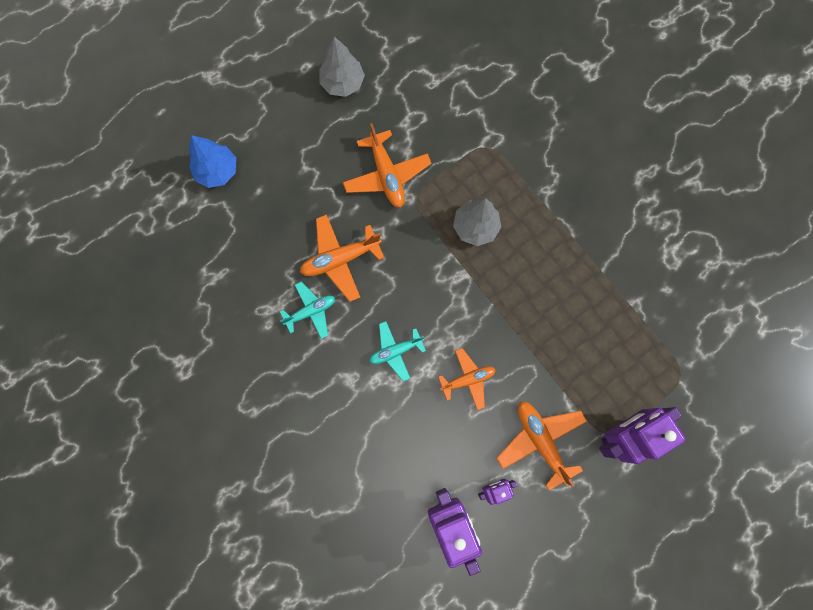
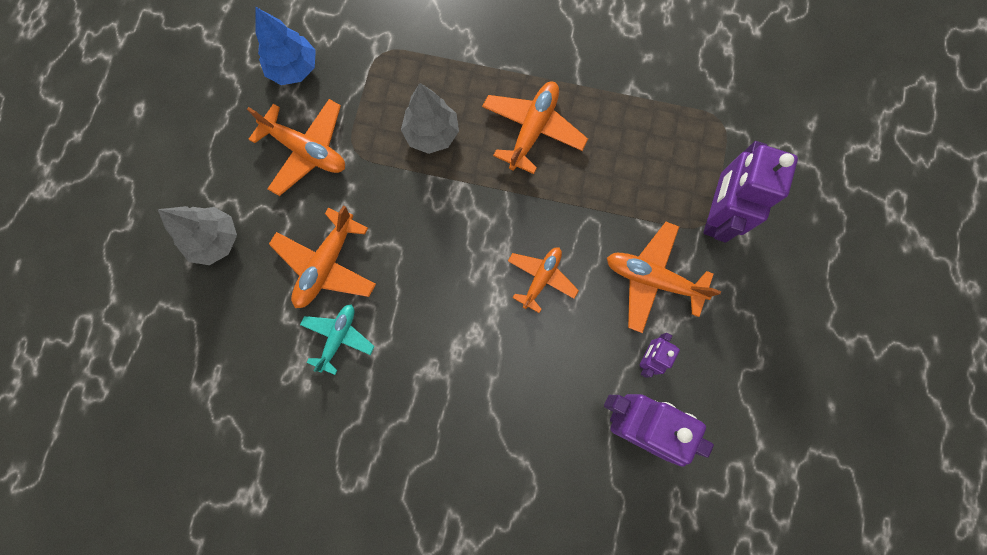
camera: 40 degrees left, 0 degrees up
(217, 171) = (128, 277): blue tree -> blue tree (294, 69)
(342, 83) = (190, 97): grey tree -> grey tree (215, 240)
(395, 351) = (452, 307): turquoise plane -> none
(544, 277) = (533, 129): none -> orange plane

